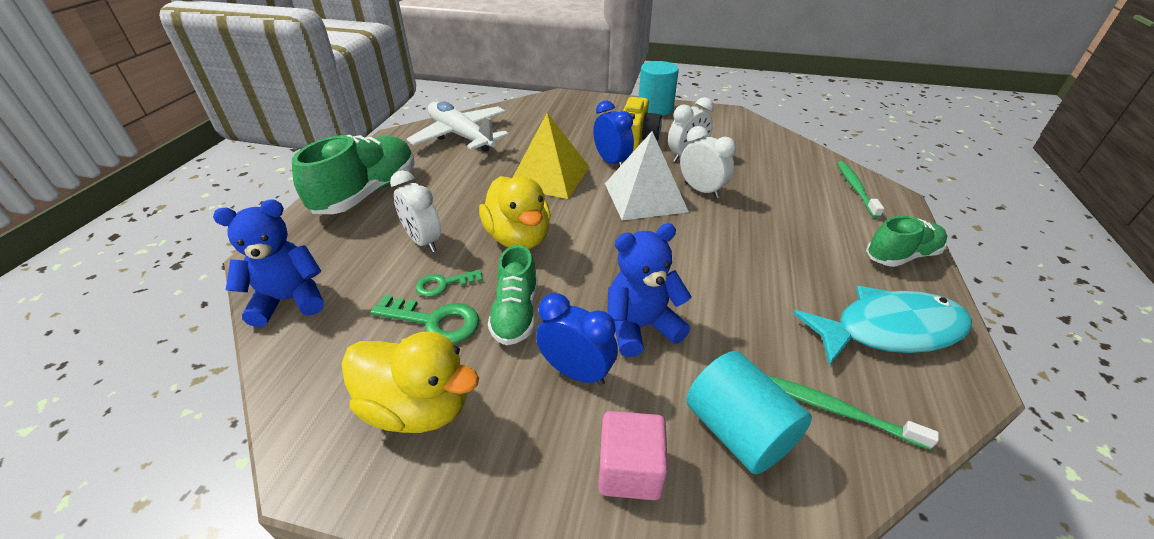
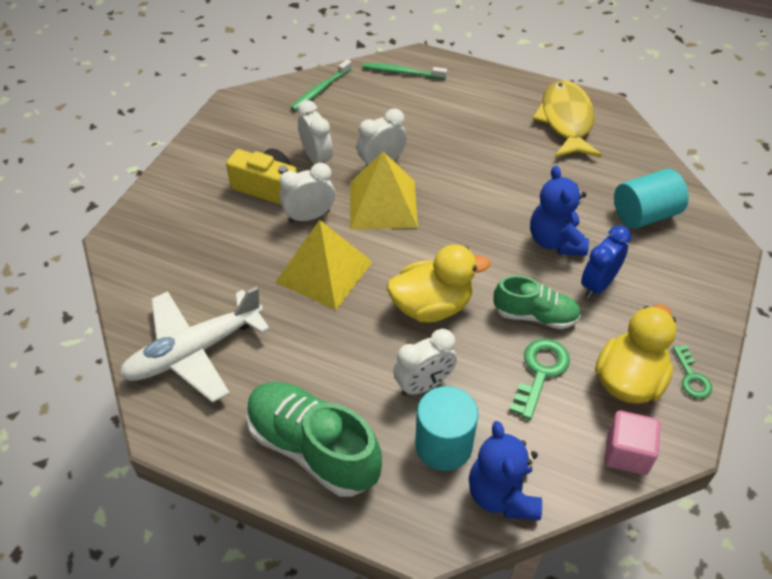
camera: 80 degrees left, 10 degrees up
(444, 284) = (492, 366): green key -> green key (691, 377)
(611, 162) = (309, 216): blue clock -> white clock
(629, 470) = (673, 270): pink cube -> pink cube (627, 453)
(645, 197) = (383, 204): white pyramid -> yellow pyramid
(655, 109) = (196, 157): turquoise cylinder -> turquoise cylinder (443, 445)
(837, 410) = (629, 168): green toothbrush -> green toothbrush (320, 90)
(888, 330) = (566, 121): turquoise fish -> yellow fish
(901, 256) = (493, 85): green shoe -> none

